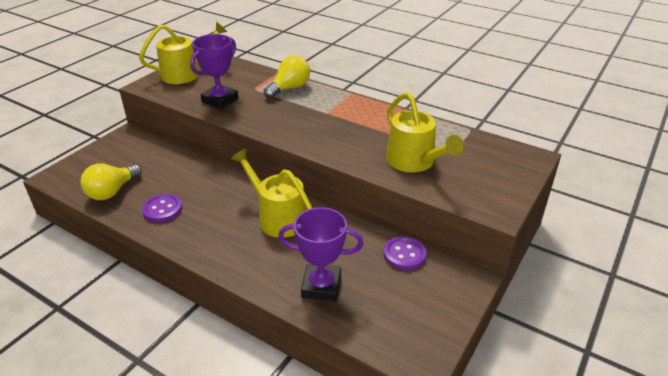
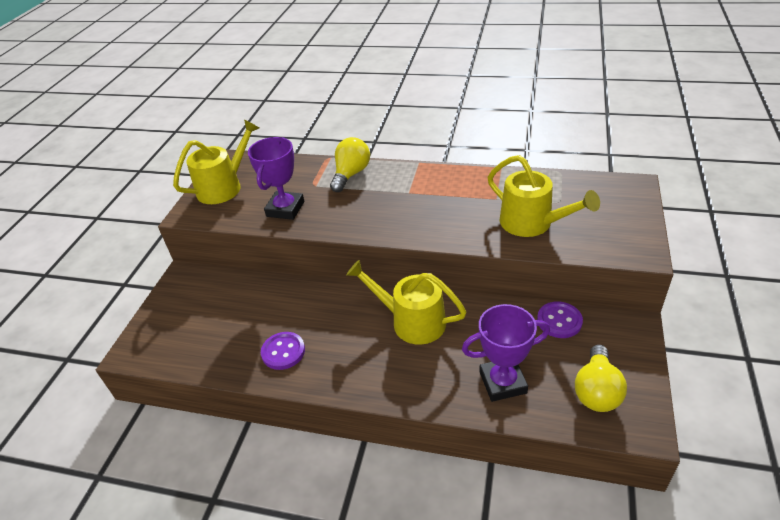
camera: 15 degrees left, 5 degrees up
(112, 192) = (212, 349): yellow light bulb -> yellow light bulb (596, 391)

